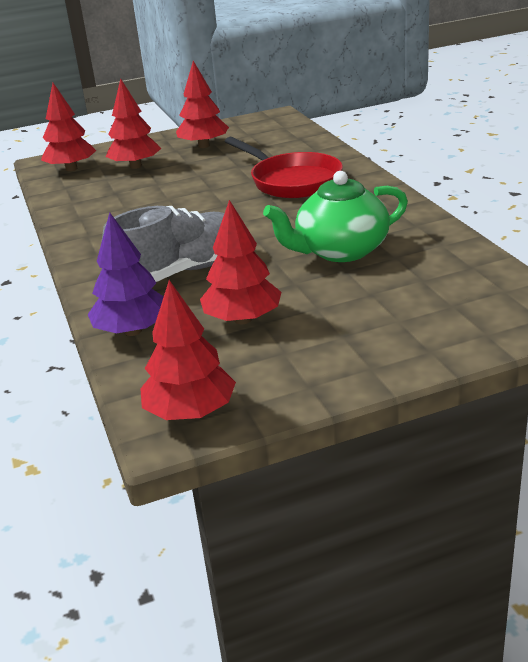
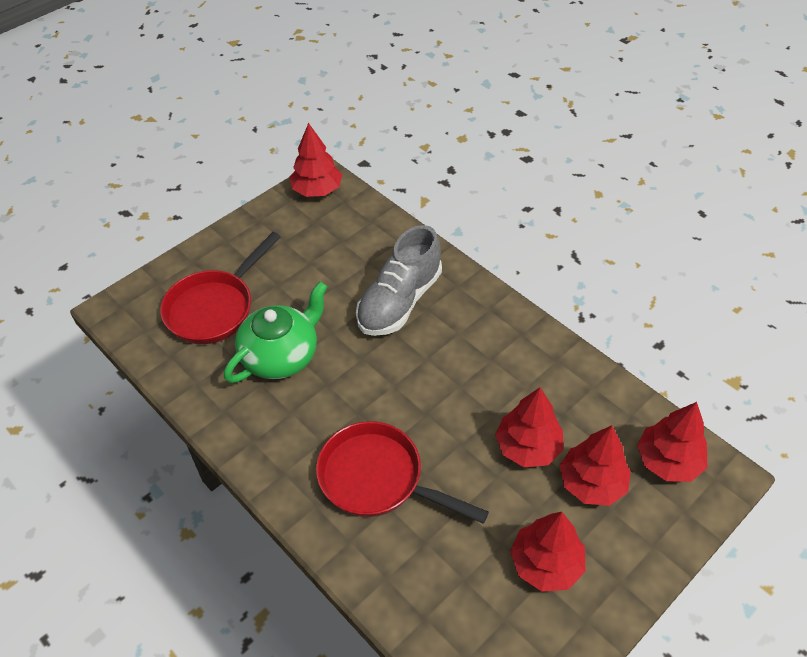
camera: 155 degrees right, 20 degrees up
(133, 331) = (392, 236): purple tree -> none
(242, 319) = (324, 262): red tree -> red tree (528, 447)
(407, 297) = (215, 308): none -> red pan

